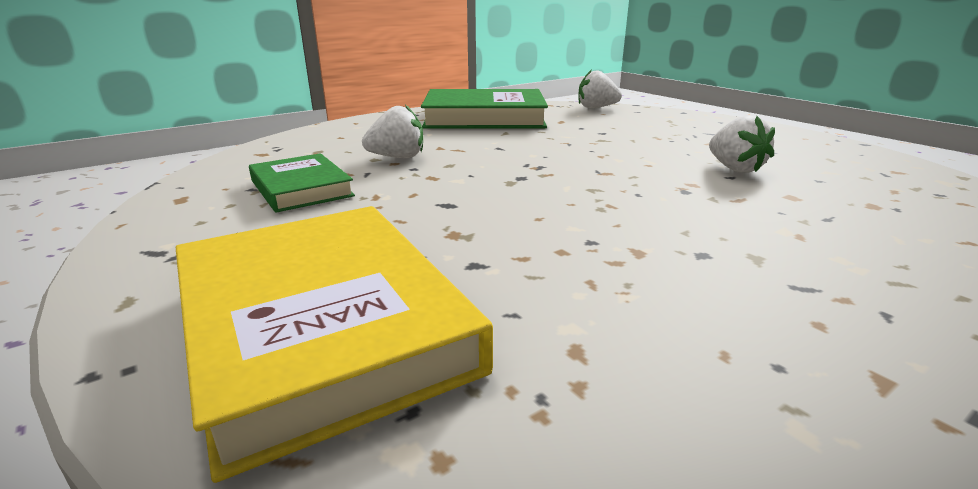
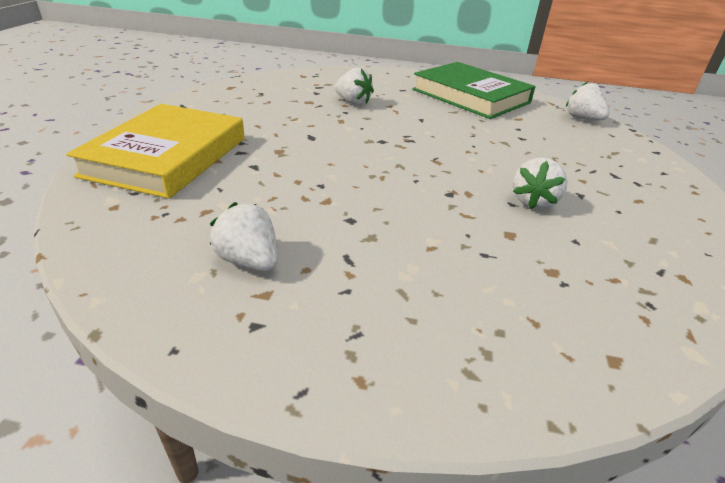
camera: 45 degrees right, 10 degrees up
(301, 188) = (276, 101): green book -> none
(776, 361) = (249, 261): none -> white strawberry

